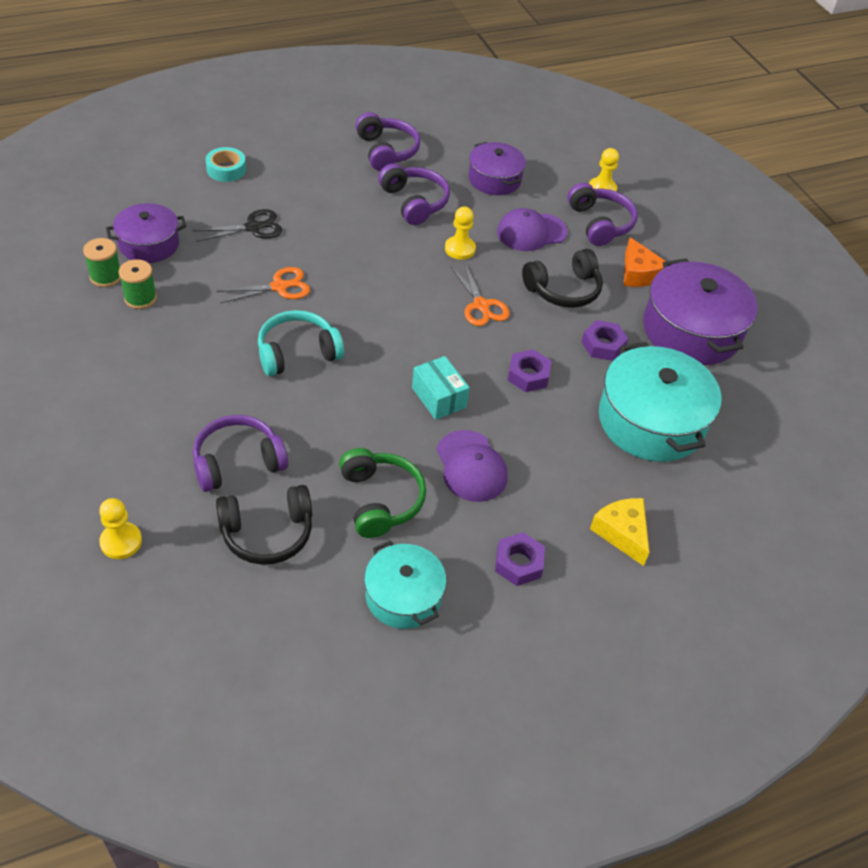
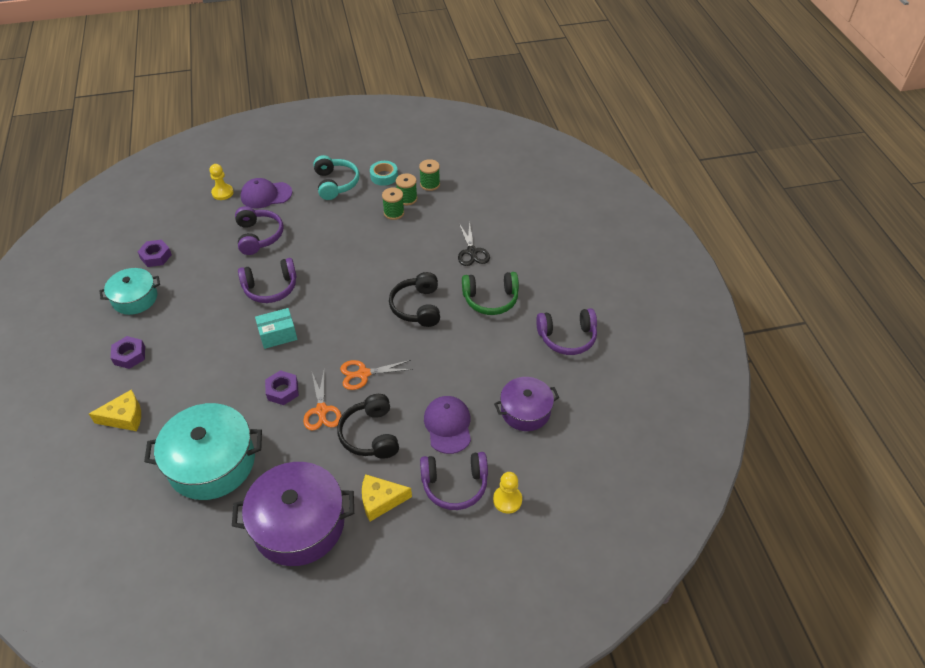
camera: 105 degrees right, 0 degrees up
(149, 244) = (459, 202): purple pot -> none
(174, 309) = (394, 213): none -> green spool
(226, 169) = (541, 240): turquoise tape -> turquoise tape (384, 176)
(267, 533) = (203, 246): black headphones -> black headphones (417, 307)
(279, 287) = (406, 262): orange scissors -> orange scissors (321, 410)
(297, 352) = (340, 267): turquoise headphones -> turquoise headphones (336, 183)
(380, 500) = (205, 295): green headphones -> green headphones (490, 299)
(414, 202) = (495, 348): purple headphones -> purple headphones (270, 288)
(460, 249) = (432, 370): yellow pawn -> none
(471, 466) = (213, 343): purple cap -> purple cap (266, 195)
(603, 345) = (300, 449): purple nut -> purple nut (156, 256)
(639, 273) = (380, 500): orange cheese -> yellow cheese

